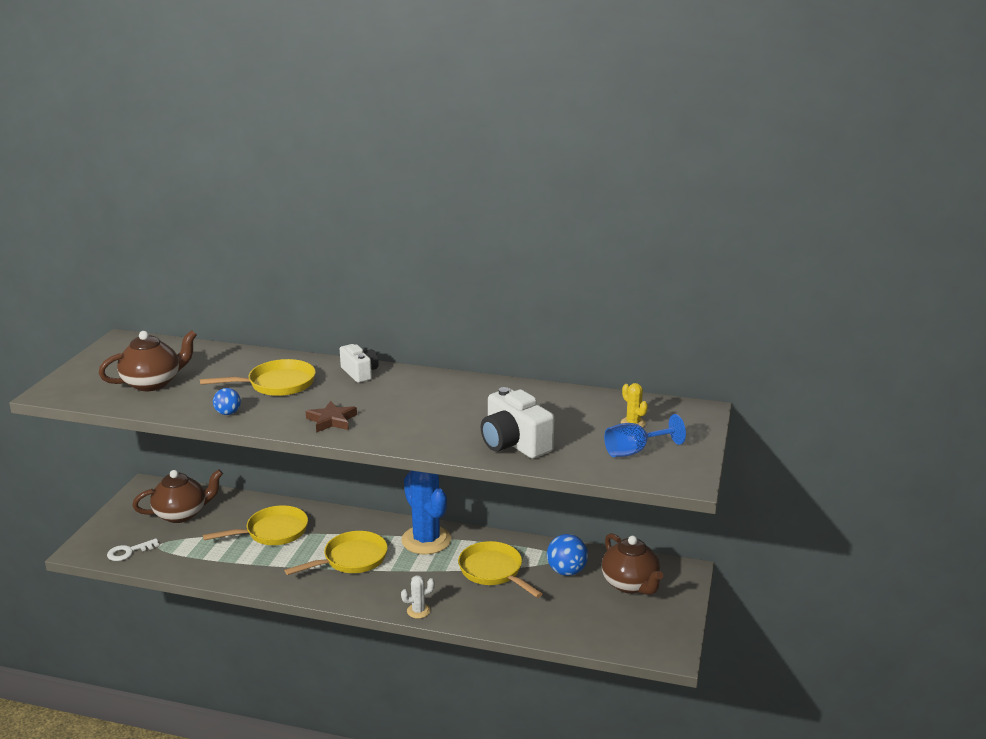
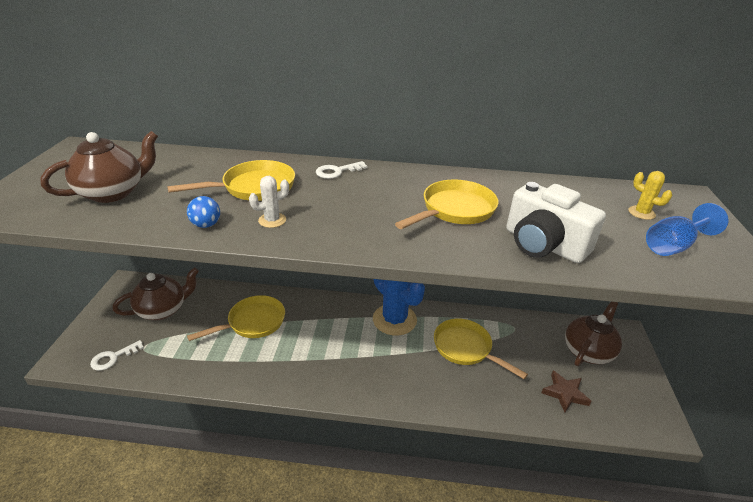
camera: 10 degrees left, 10 degrees up
(332, 420) = (329, 227): brown star -> brown star (565, 393)
(351, 559) = (333, 346): yellow pan -> yellow pan (455, 210)
(359, 373) = (337, 171): white camera -> white key
(418, 611) = (414, 402): white cactus -> white cactus (272, 220)
(566, 571) = (528, 342): blue ball -> none
(630, 584) = (588, 351): brown teapot -> brown teapot turned 105 degrees counterclockwise

